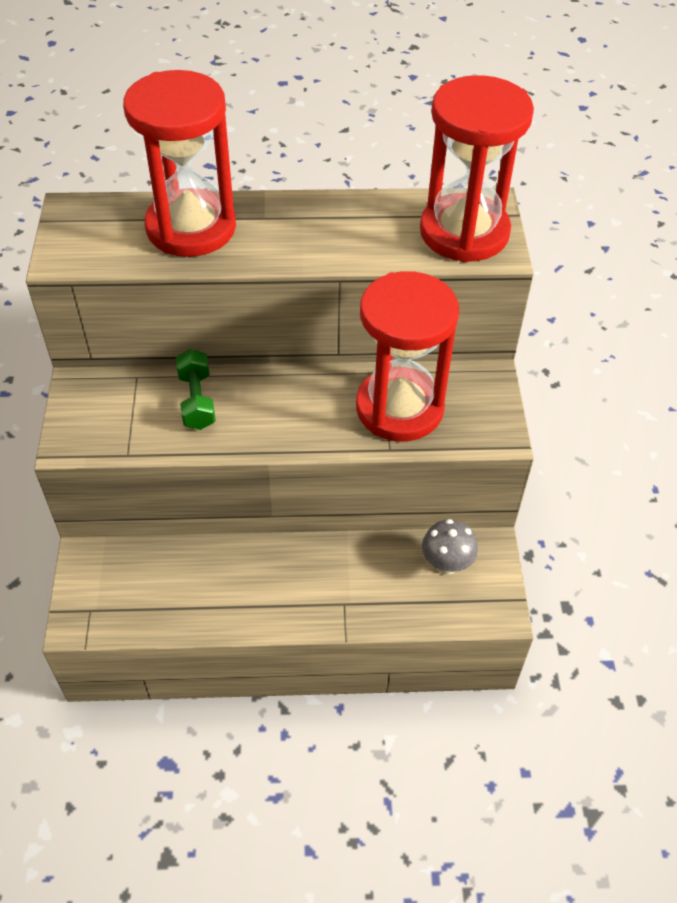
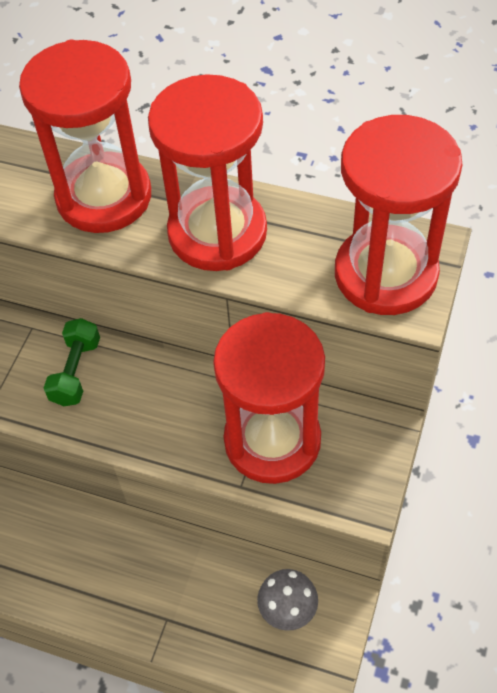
camera: 25 degrees right, 5 degrees up
(307, 233) = (217, 232): none -> red hourglass

